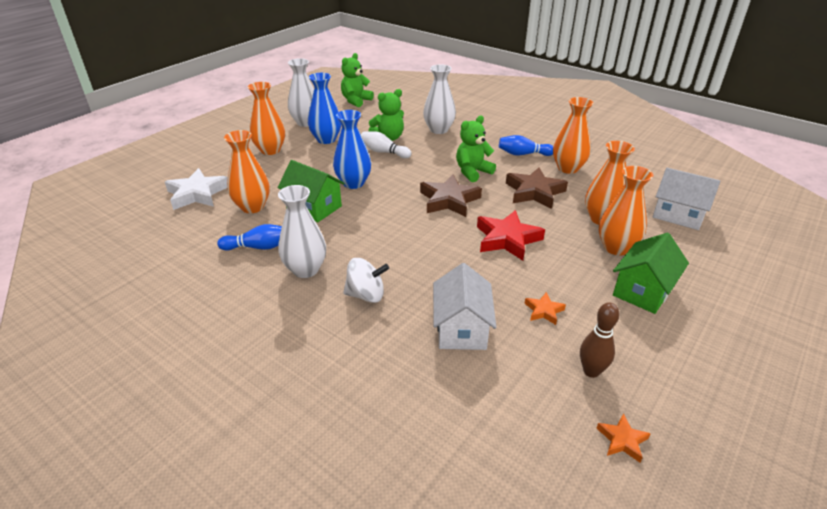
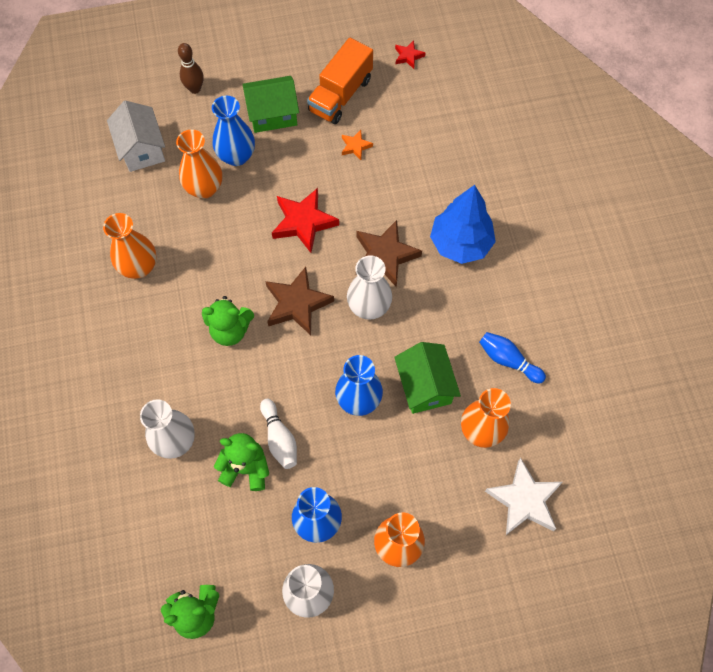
camera: 140 degrees left, 30 degrees up
(305, 269) = (486, 303): white vase -> white vase (369, 307)
(366, 295) = (460, 243): white spinning top -> blue tree
(461, 328) = (422, 171): white house -> none
(523, 154) = (148, 321): blue bowling pin -> none
(534, 192) = (213, 258): brown star -> brown star (385, 256)
(591, 371) = (378, 94): brown bowling pin -> brown bowling pin (195, 89)
(616, 248) = (236, 156): orange vase -> blue vase
(620, 345) = (340, 95): none -> orange truck
(622, 440) = (408, 56): orange star -> red star

